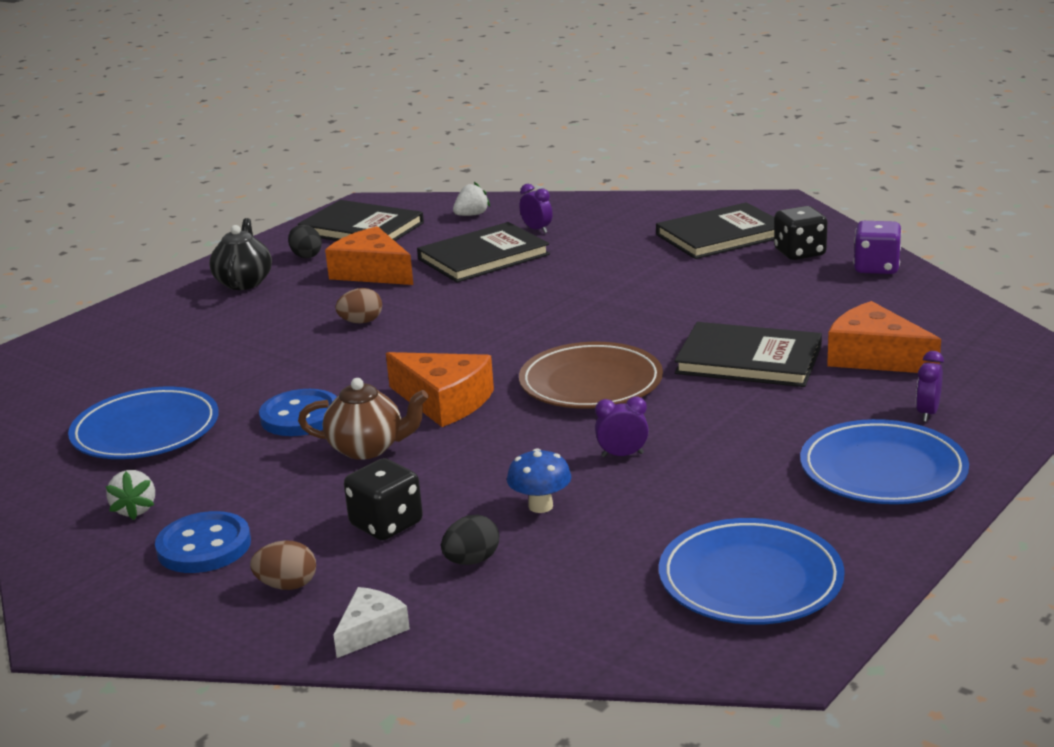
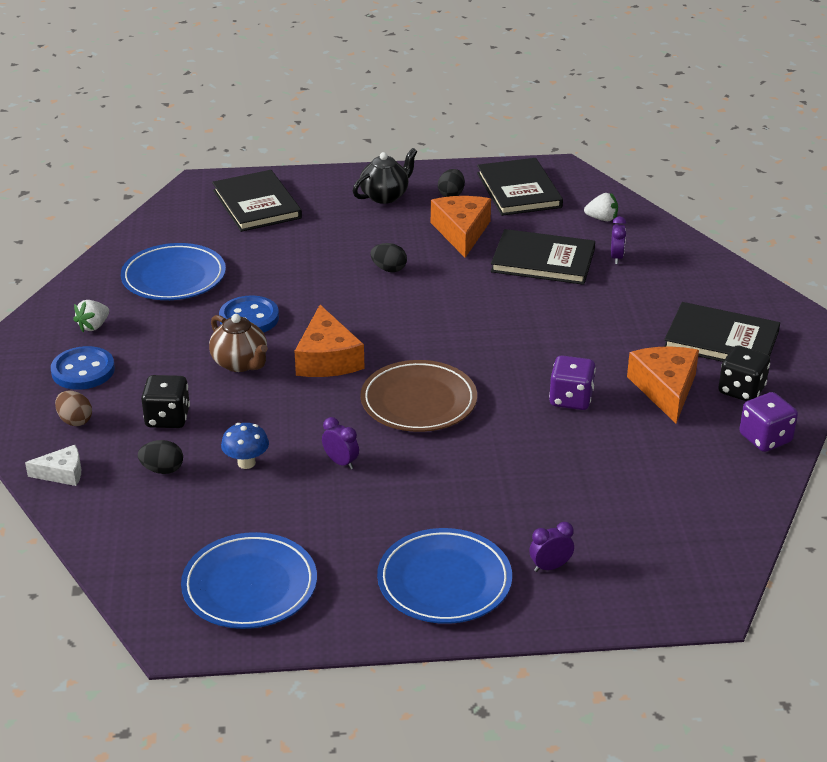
camera: 45 degrees right, 10 degrees up
(361, 322) = (389, 269): brown egg -> black egg
(702, 318) = (571, 399): none -> purple dice
(748, 360) = (533, 450): black book -> black book (256, 204)
(874, 357) = (609, 505): orange cheese -> orange cheese (665, 389)

